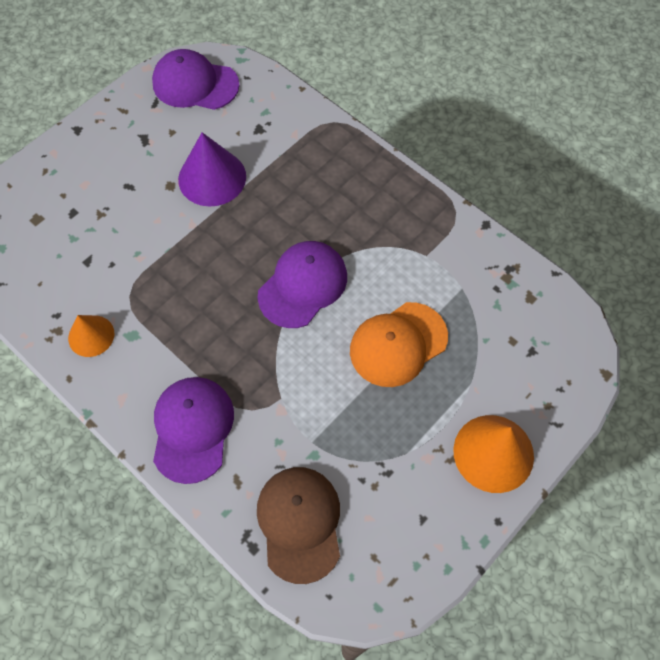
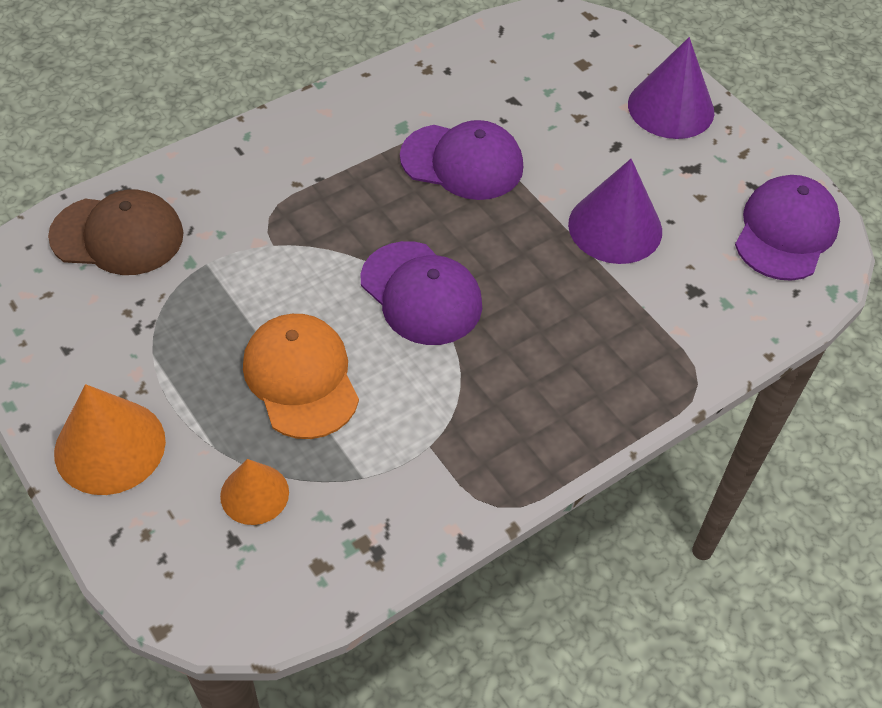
camera: 100 degrees right, 10 degrees down
(81, 156) = (671, 108): none -> purple cone
(91, 335) = (412, 94): orange cone -> orange cone (254, 494)
(192, 429) = (266, 163): purple cap -> purple cap (462, 162)

